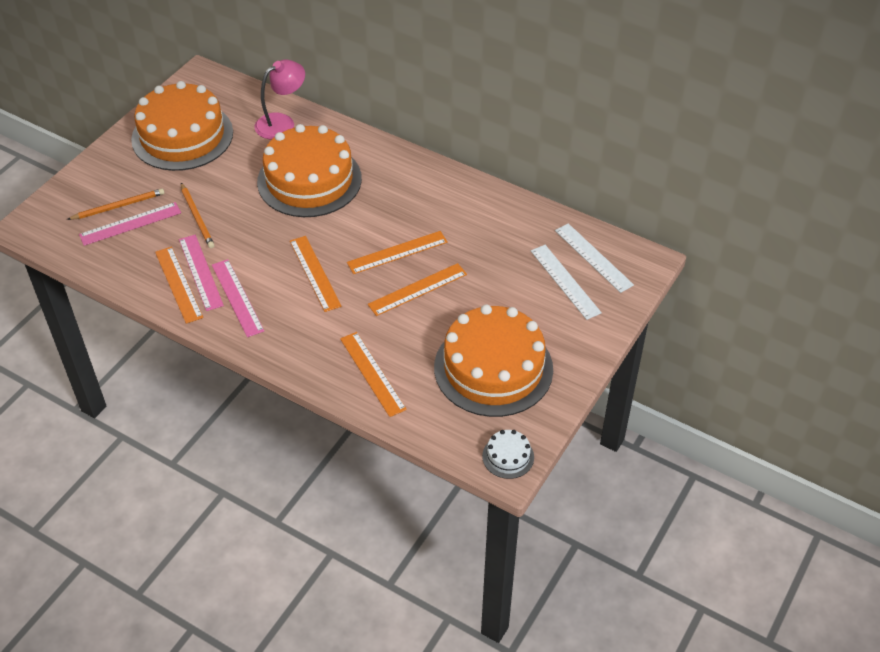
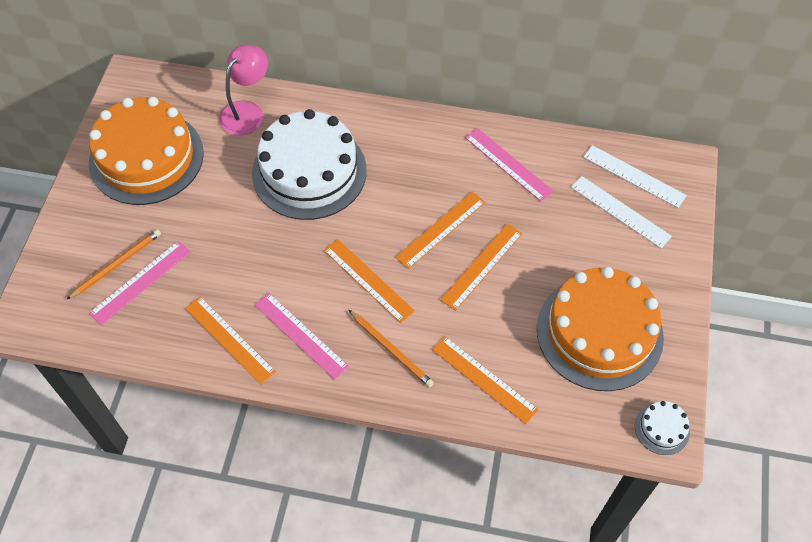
camera: 20 degrees left, 10 degrees up
(197, 217) = (211, 252): orange pencil -> orange pencil (391, 350)
(200, 272) = (246, 317): pink ruler -> pink ruler (508, 164)
(309, 180) = (309, 171): orange cake -> white cake

